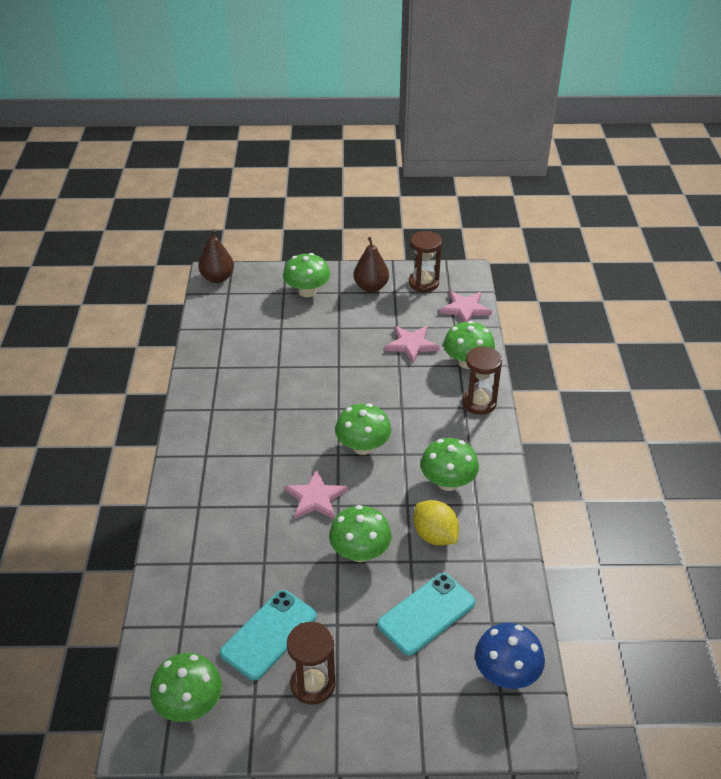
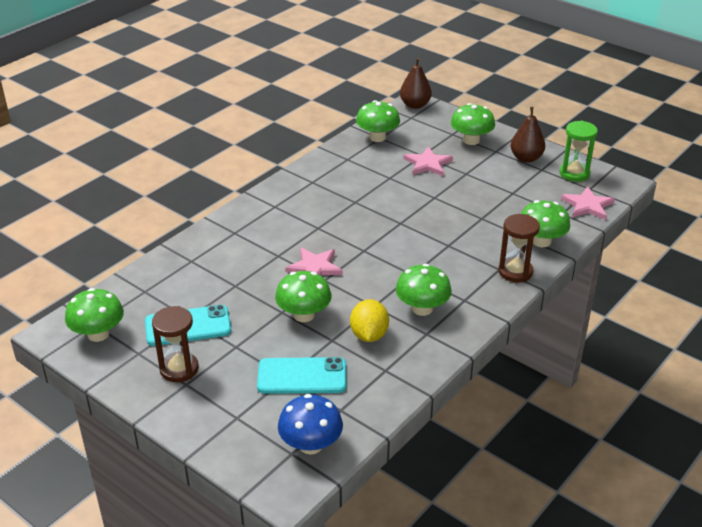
camera: 40 degrees right, 5 degrees down
(363, 447) = (387, 255): green mushroom -> green mushroom (377, 137)
(411, 345) = (509, 209): pink star -> pink star (428, 164)
(423, 283) = (574, 173): brown hourglass -> green hourglass

